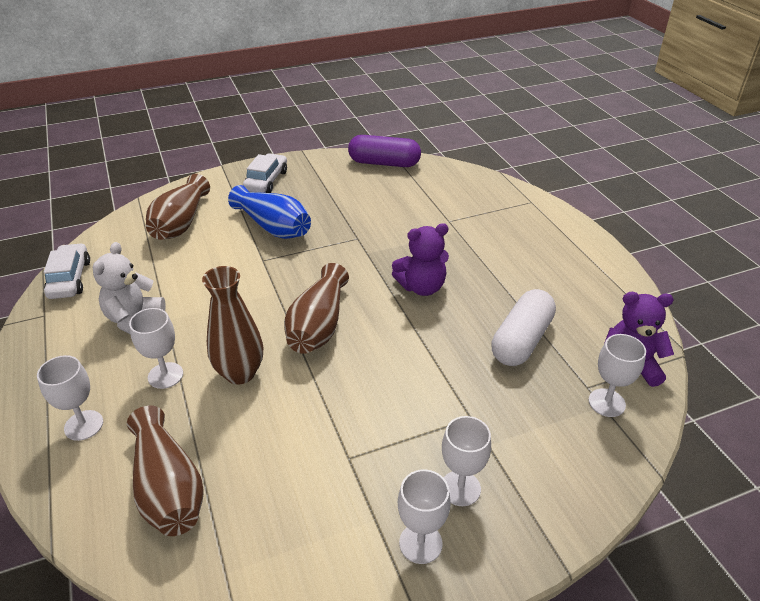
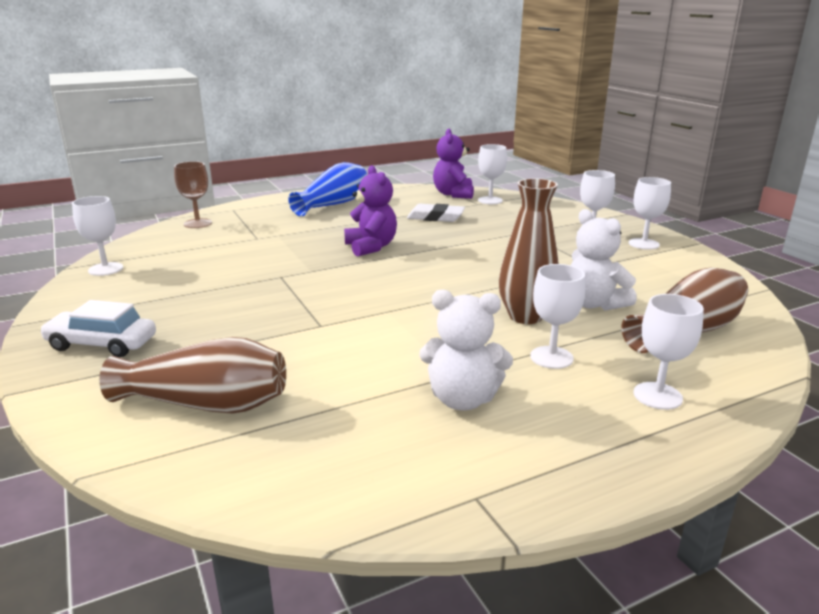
camera: 95 degrees left, 15 degrees down
(70, 279) = (370, 495): white car -> none
(250, 430) = (594, 304): none -> white teddy bear
(273, 227) = (242, 326): blue vase -> blue vase (333, 204)
(318, 325) = (439, 286): brown vase -> none
(384, 163) = (105, 269): purple capsule -> white goblet
(487, 188) = (198, 223): none -> brown goblet
(521, 340) = (435, 217): white capsule -> white eraser

